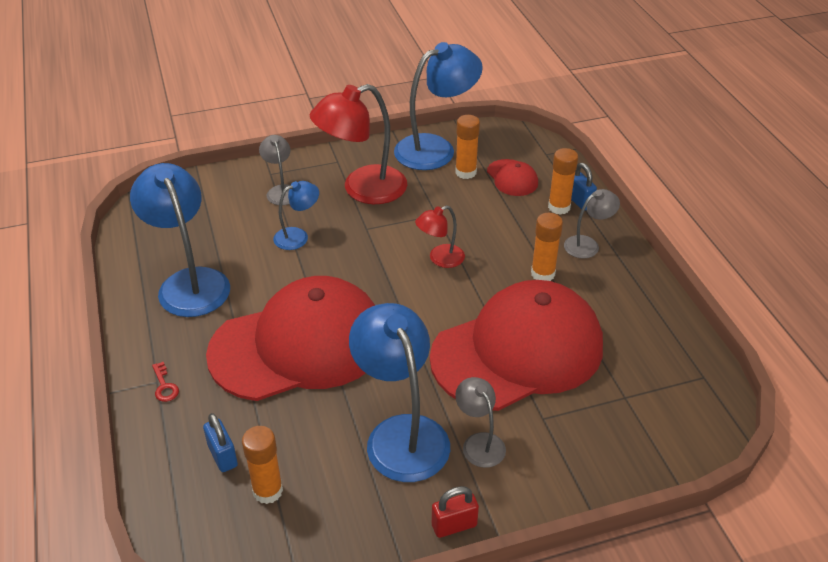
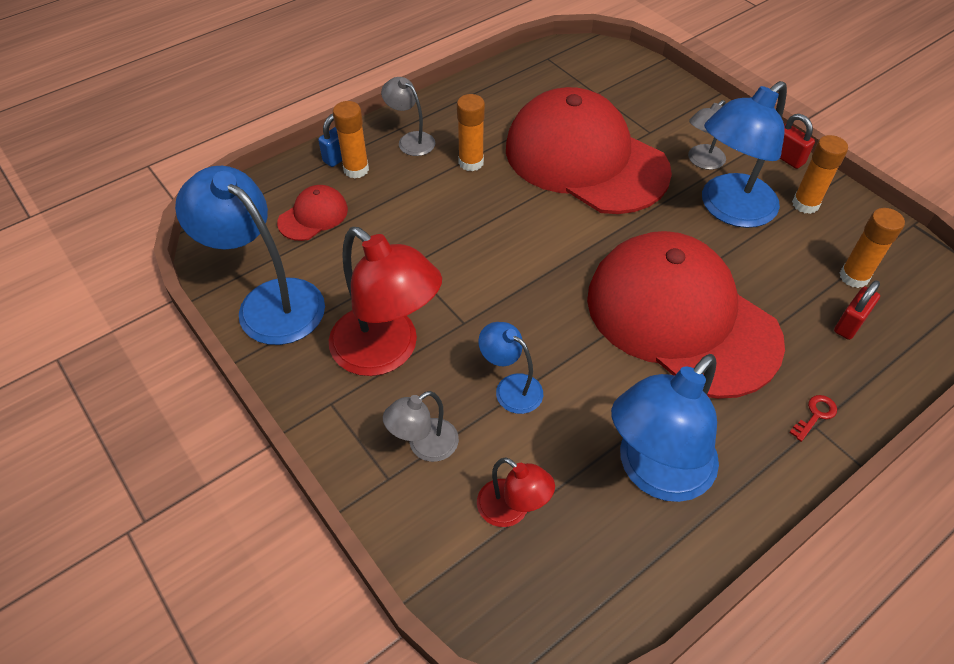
camera: 110 degrees left, 10 degrees up
(223, 456) = (849, 324): blue padlock -> red padlock
(440, 259) = (486, 242): red lamp -> red lamp (512, 510)
(466, 172) = (315, 259): orange glue stick -> orange glue stick (805, 204)

